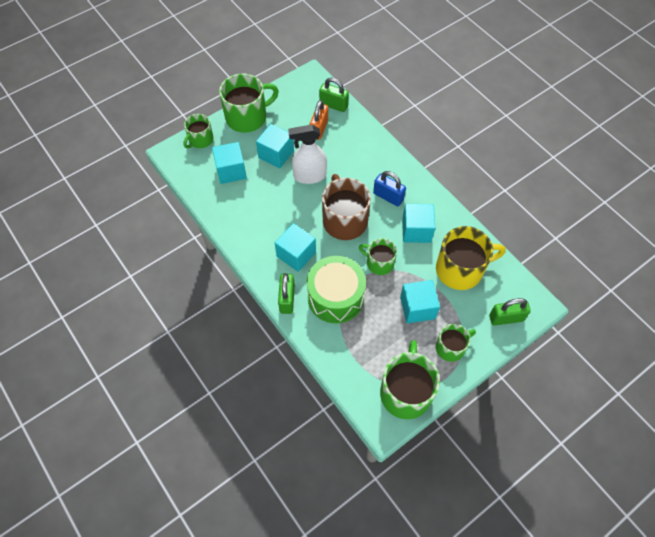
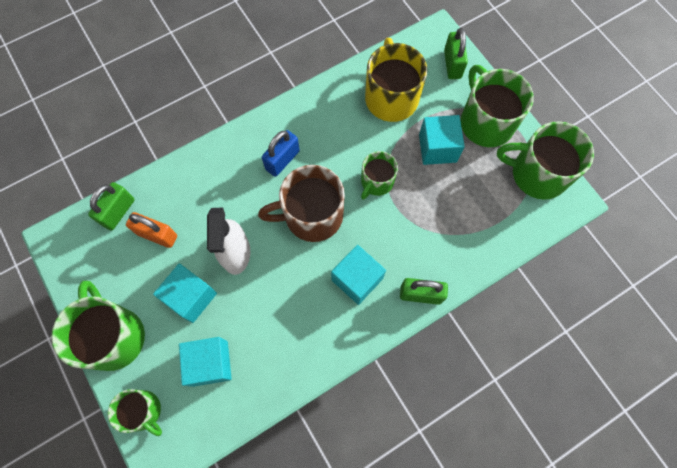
camera: 85 degrees left, 10 degrees up
(335, 297) = (420, 236): green drum -> none
(416, 230) = (335, 135): turquoise cube -> none
(450, 347) = (486, 122): green mug -> green mug, size x1.70

